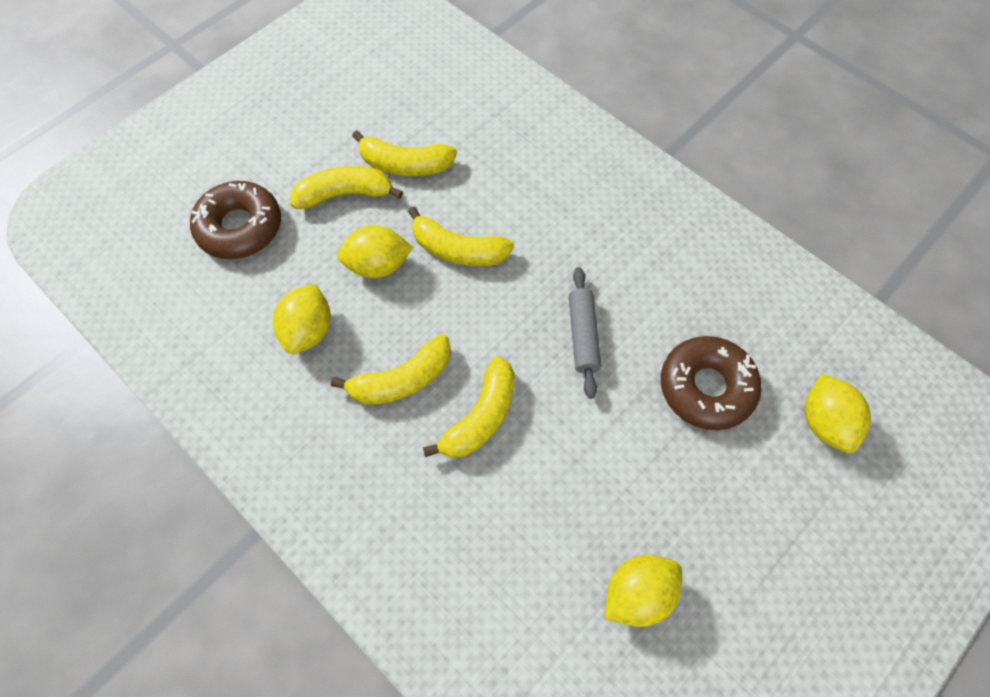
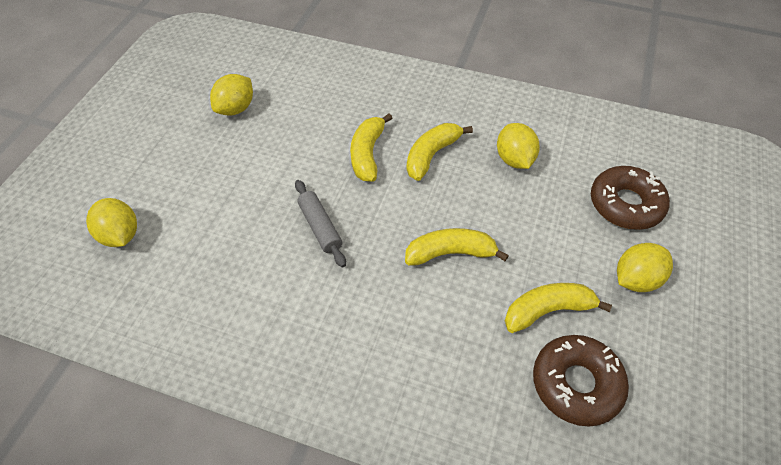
camera: 155 degrees right, 10 degrees down
(345, 194) = (574, 262): yellow banana -> none
(378, 265) = (502, 217): yellow lemon -> yellow lemon (636, 279)
(706, 387) = (215, 226): brown donut -> brown donut (576, 384)

